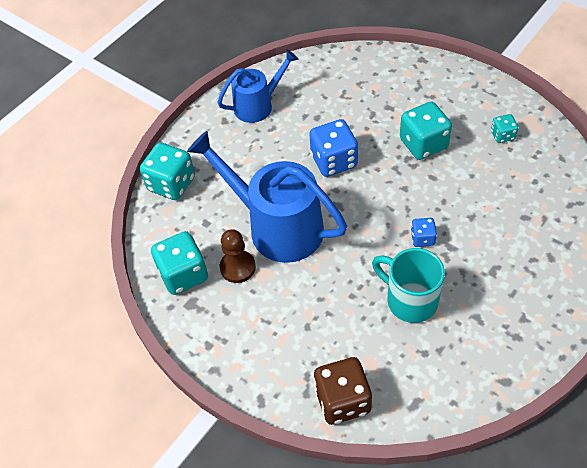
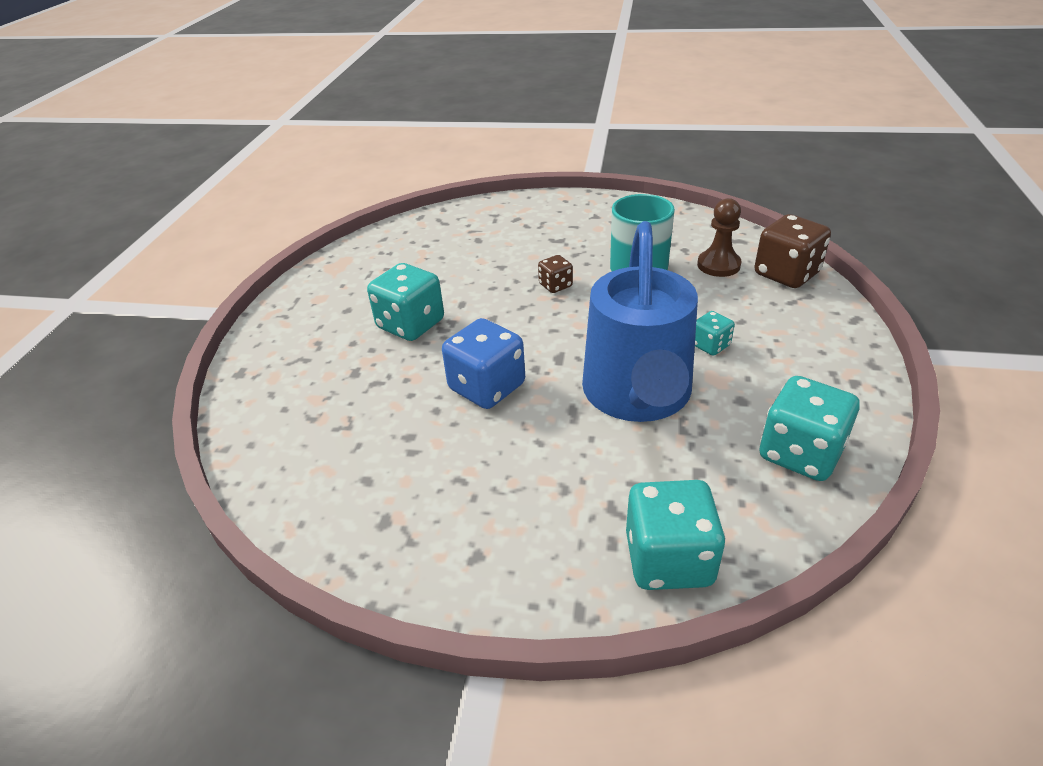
camera: 120 degrees left, 15 degrees down
(237, 267) = (732, 405): brown pawn -> brown pawn (718, 265)
(258, 105) = (414, 523): blue watering can -> none
(422, 238) = (555, 285): blue dice -> brown dice
(502, 135) = (367, 277): turquoise dice -> turquoise dice (710, 345)

